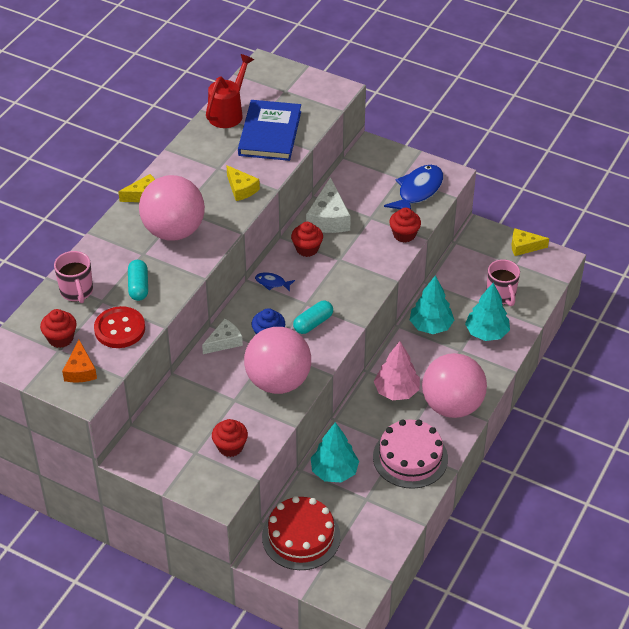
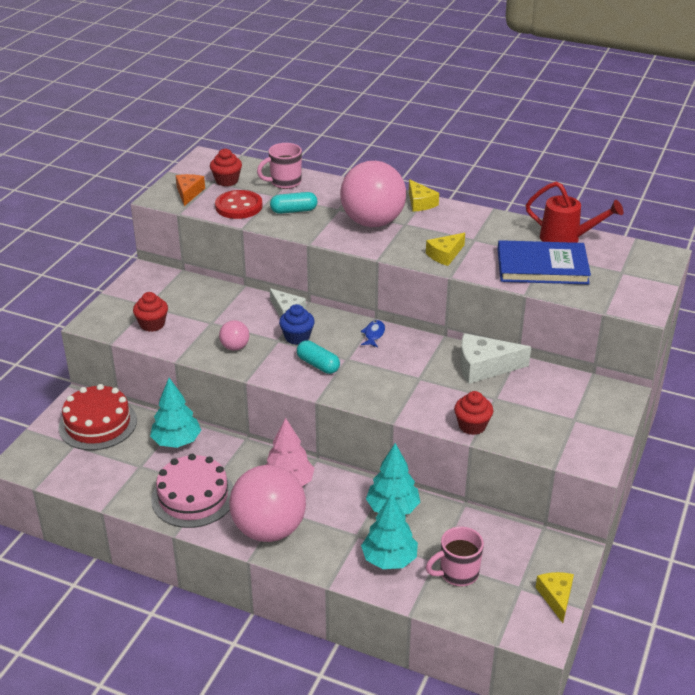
camera: 85 degrees right, 10 degrees down
(80, 370) = (189, 193): orange cheese -> orange cheese turned 105 degrees clockwise
(278, 381) = (235, 347): pink ball -> pink ball, size x0.44
(307, 249) = (430, 354): red cupcake -> none
(418, 191) = (554, 435): blue fish -> none

